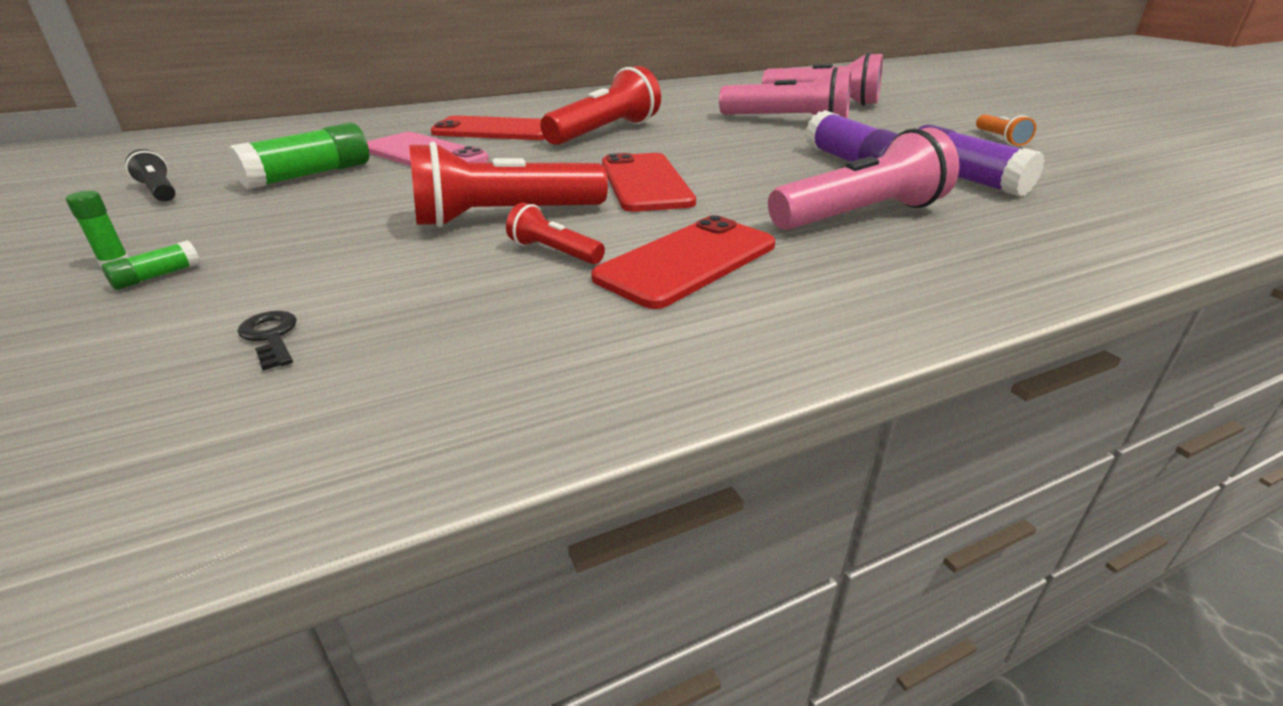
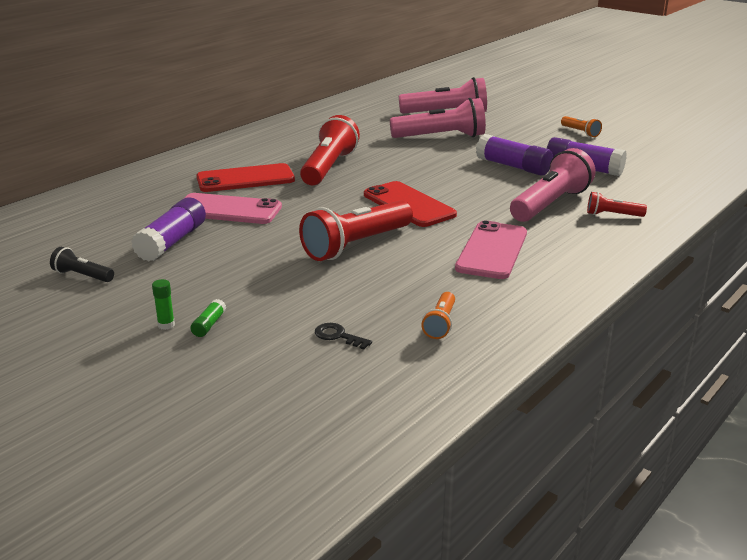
camera: 25 degrees left, 5 degrees down
(309, 175) = (172, 242): green glue stick -> purple glue stick
(445, 360) = (440, 324): none -> orange flashlight
(554, 252) = (416, 260): red flashlight -> red flashlight (612, 215)
(687, 261) = (492, 250): red phone -> pink phone

